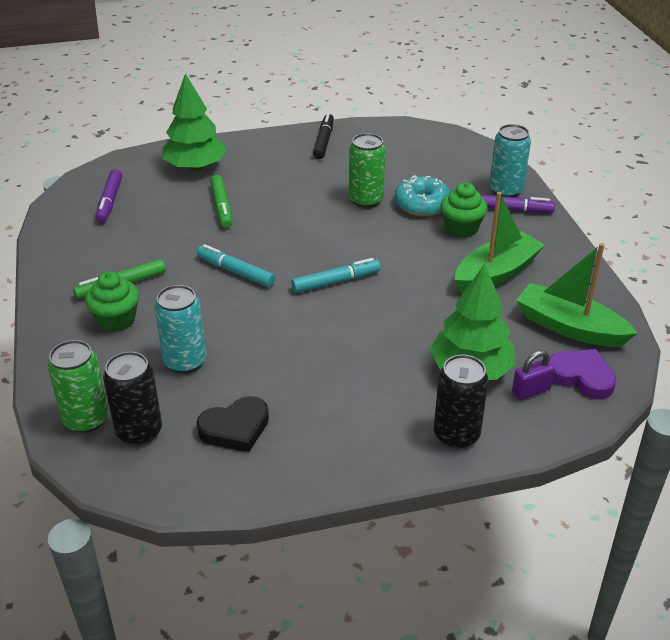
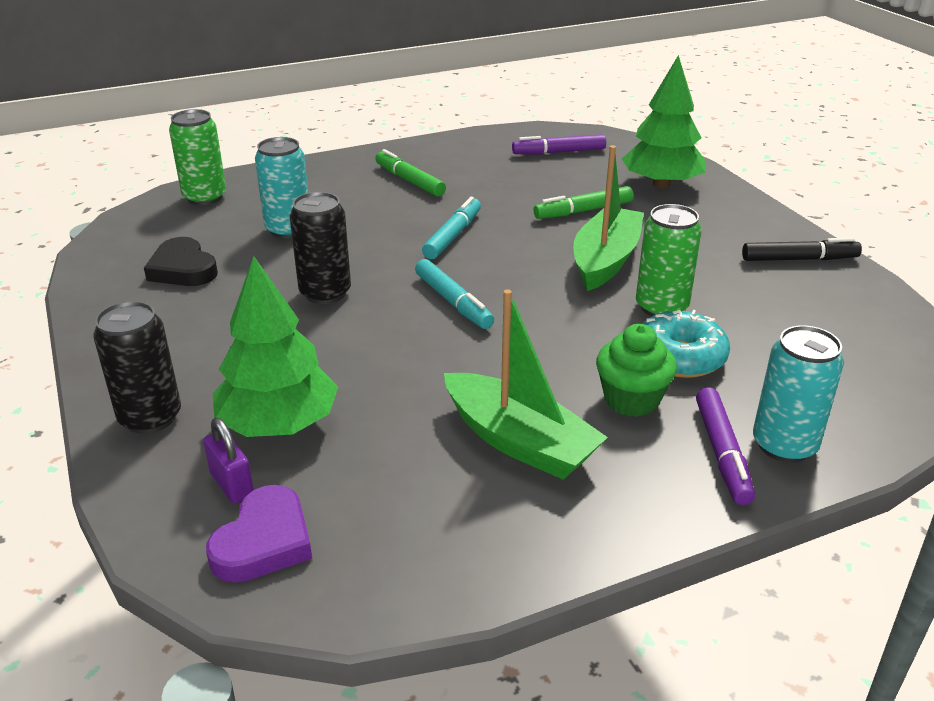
camera: 80 degrees right, 5 degrees down
(116, 320) = (350, 187): green cupcake -> none
(139, 431) = (185, 223): black can -> black can (325, 293)
(569, 327) = (391, 529): green boat -> green boat (605, 260)

